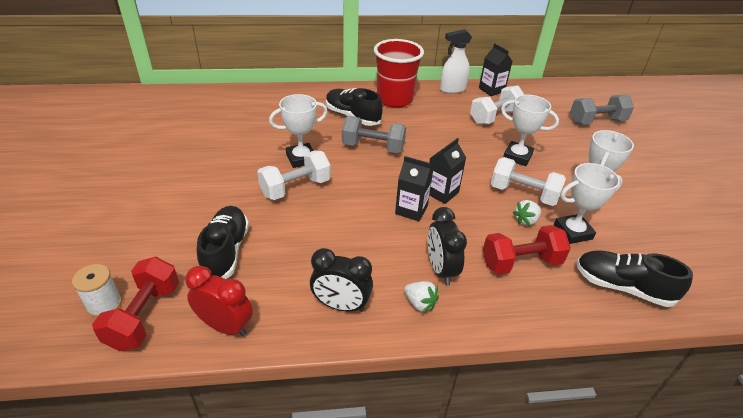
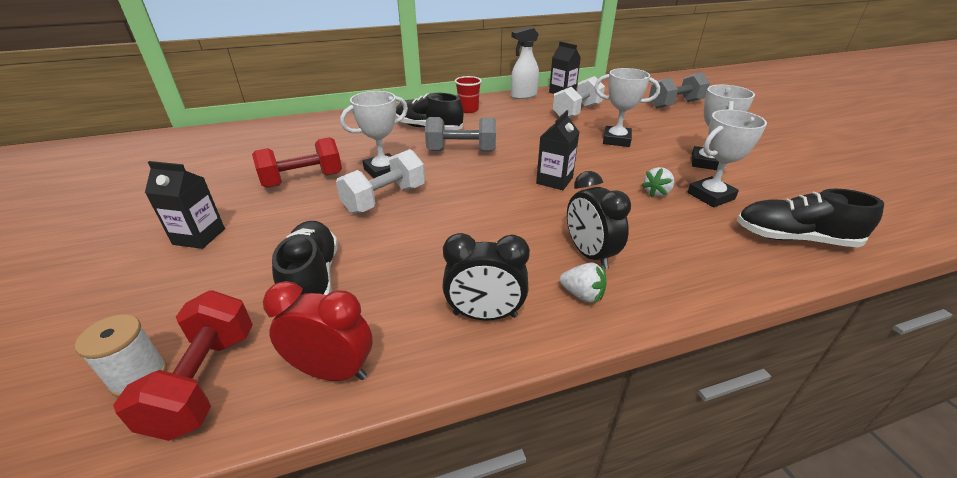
camera: 10 degrees left, 5 degrees down
(394, 99) = (468, 110): red cup -> red cup, size x0.52
(411, 210) = (528, 201): black carton -> black carton (199, 236)
(521, 262) = (674, 232): red dumbbell -> red dumbbell (303, 180)
(523, 194) = (640, 170): white dumbbell -> none

